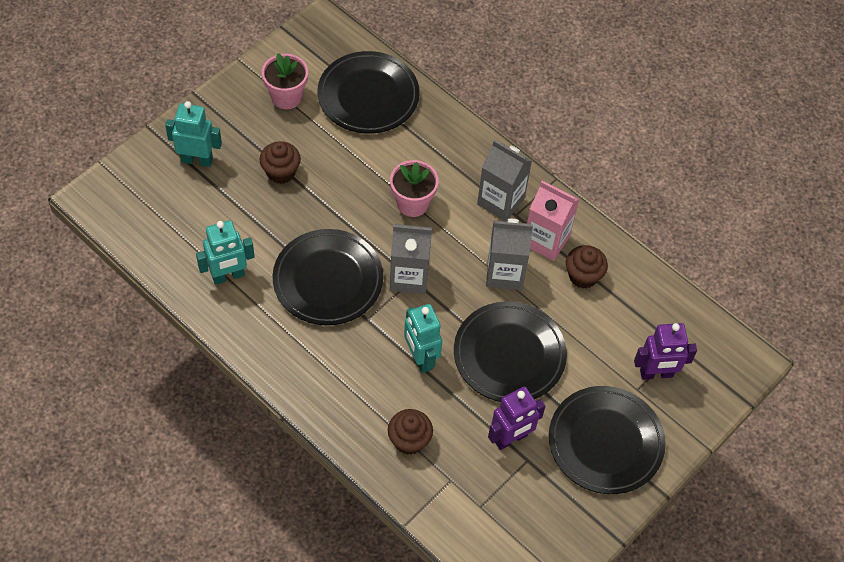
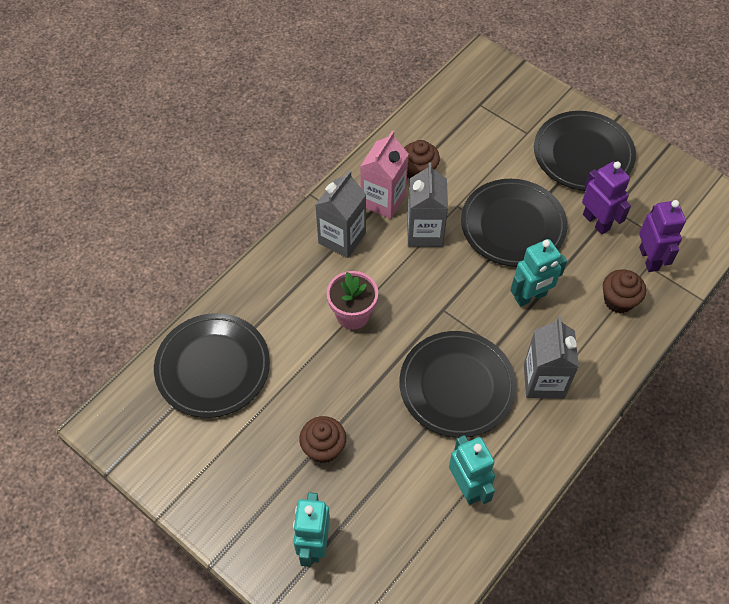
camera: 90 degrees left, 0 degrees up
(286, 97) = (216, 454): pink flower pot -> none
(409, 277) = (441, 312): grey carton -> grey carton (543, 381)
(656, 374) = (509, 120): purple robot -> purple robot (649, 259)

